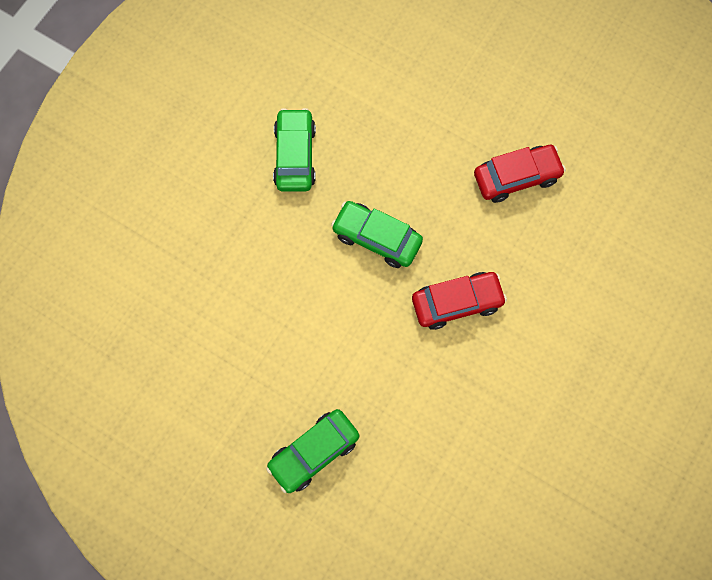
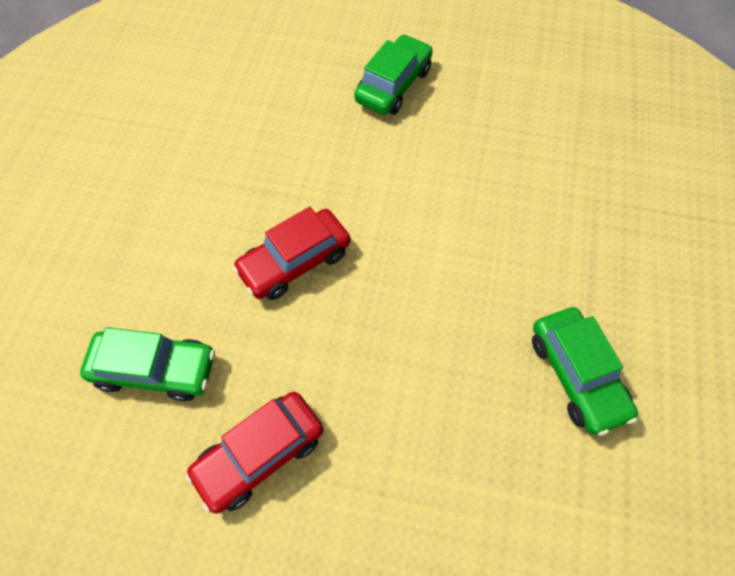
camera: 160 degrees right, 10 degrees down
(376, 238) = (420, 304): green car -> green car (155, 369)

